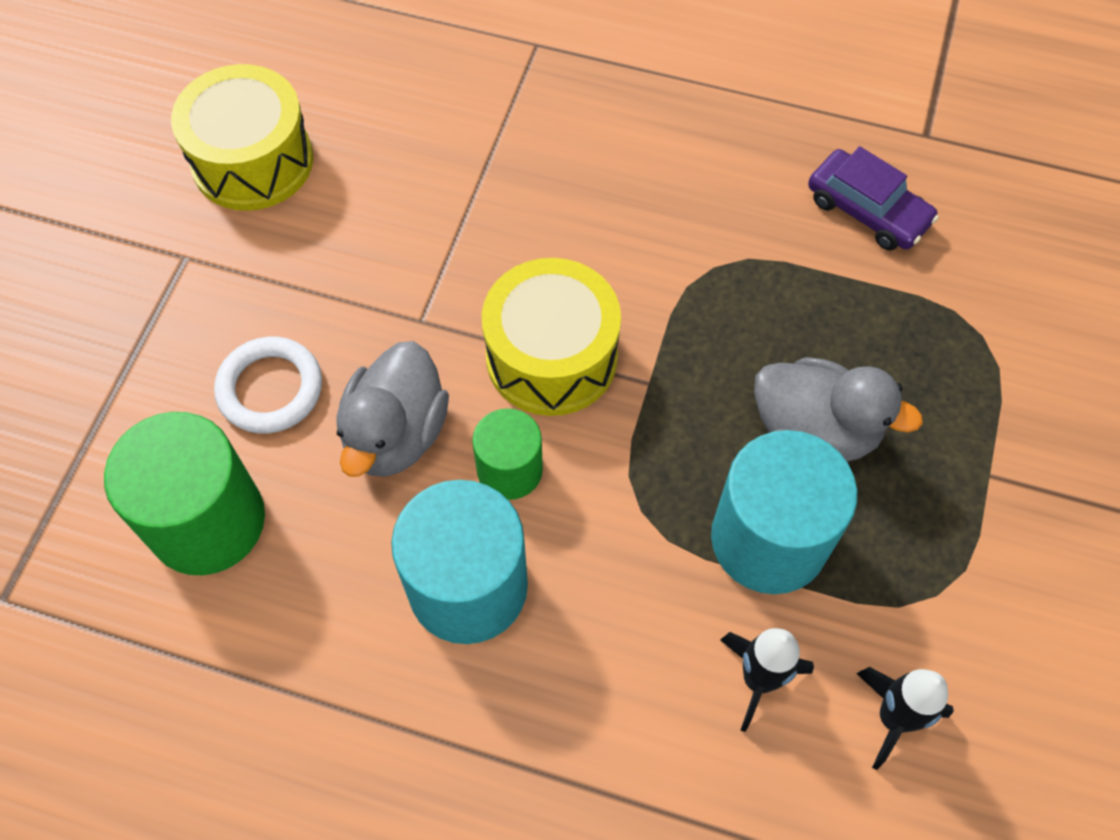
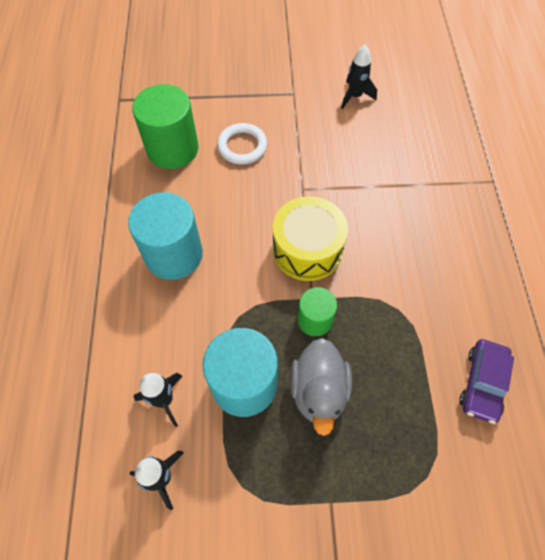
camera: 70 degrees right, 0 degrees up
(253, 161) = (355, 96): yellow drum -> black rocket
(396, 434) = (239, 200): grey duck -> none
(509, 470) = (238, 252): green cylinder -> green cylinder (315, 320)

